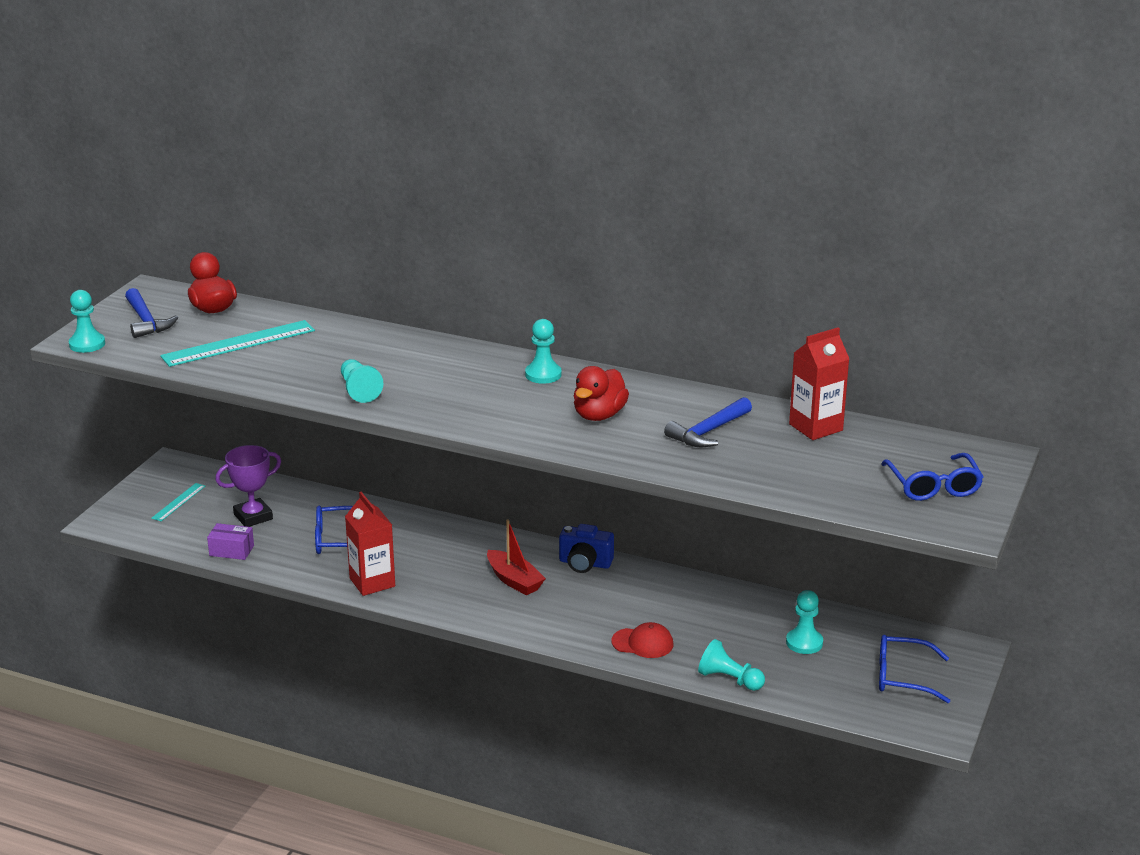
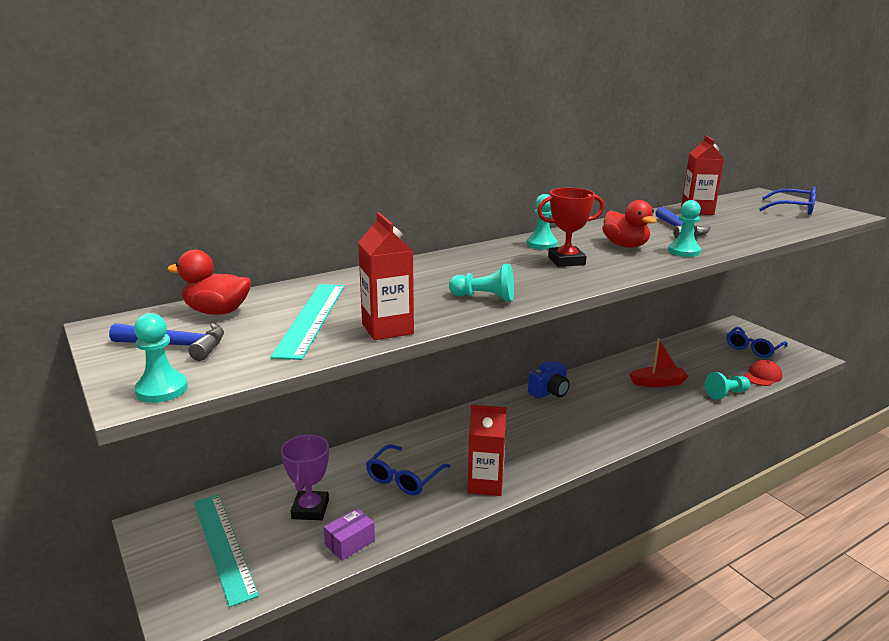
camera: 55 degrees left, 5 degrees down
(178, 502) = (223, 545): turquoise ruler -> turquoise ruler, size x1.94
(251, 375) = (387, 329): none -> red carton
(505, 399) = (566, 261): none -> red trophy
(514, 580) = (545, 423): red boat -> red boat (658, 383)
(642, 643) = (664, 406): red cap -> red cap (762, 376)
(804, 643) = (700, 360): turquoise pawn -> turquoise pawn (683, 251)

